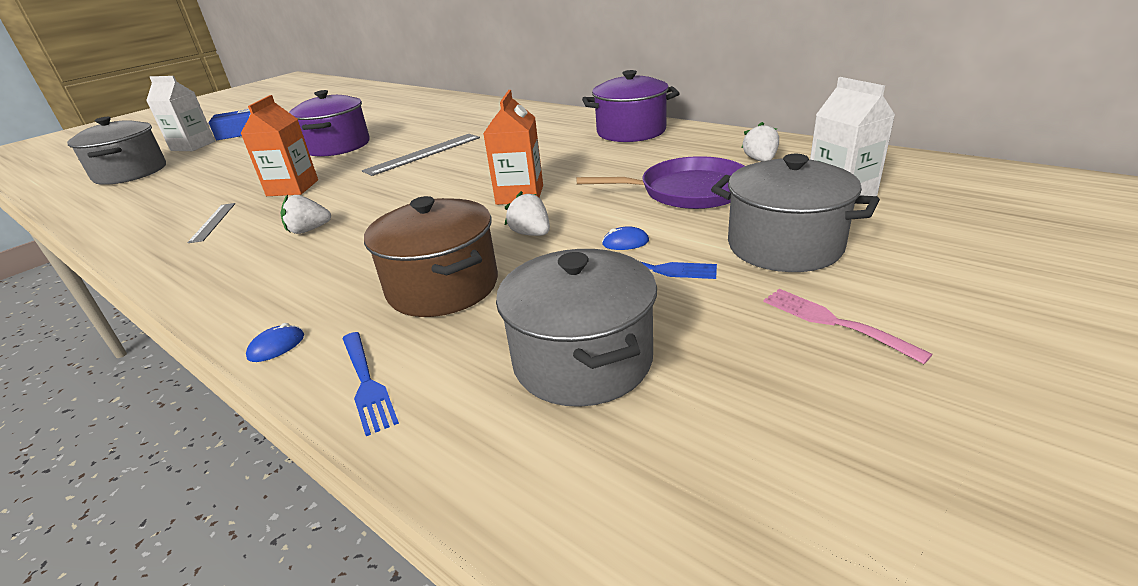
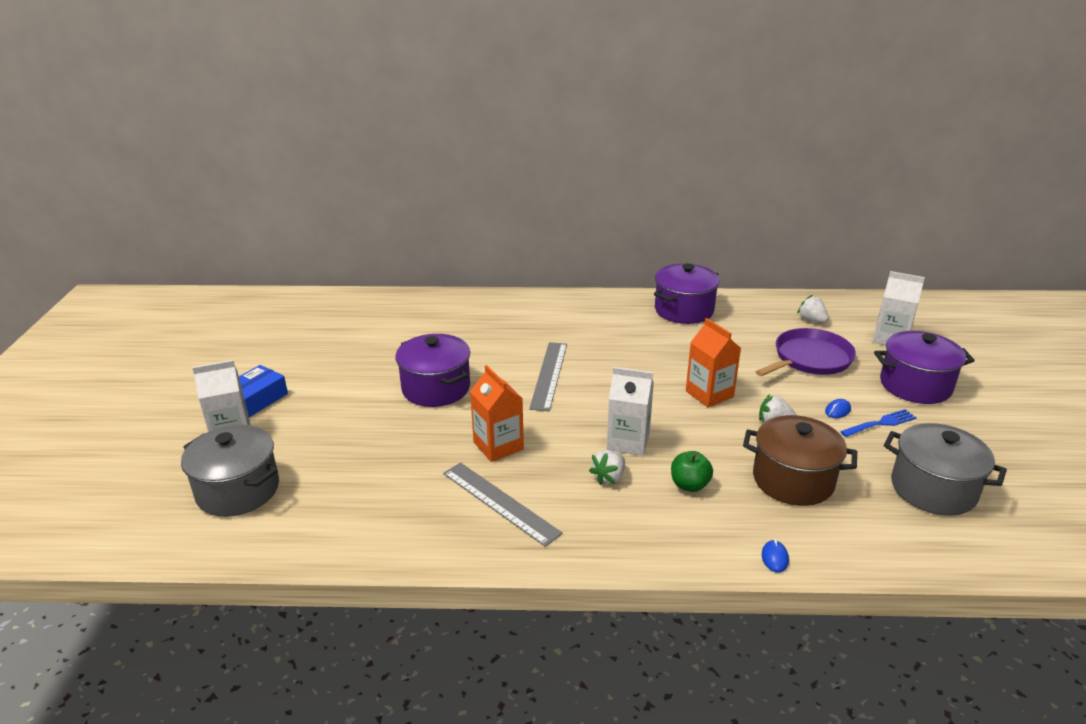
camera: 40 degrees left, 0 degrees up
(213, 222) = (500, 502): grey ruler -> grey ruler, size x1.71
(349, 257) = (689, 485): none -> green apple
(366, 383) = (863, 549): blue fork -> none
(377, 210) = (628, 441): none -> white carton
(784, 246) = (915, 385): grey pot -> purple pot
(834, 322) = (993, 424): pink fork -> none

